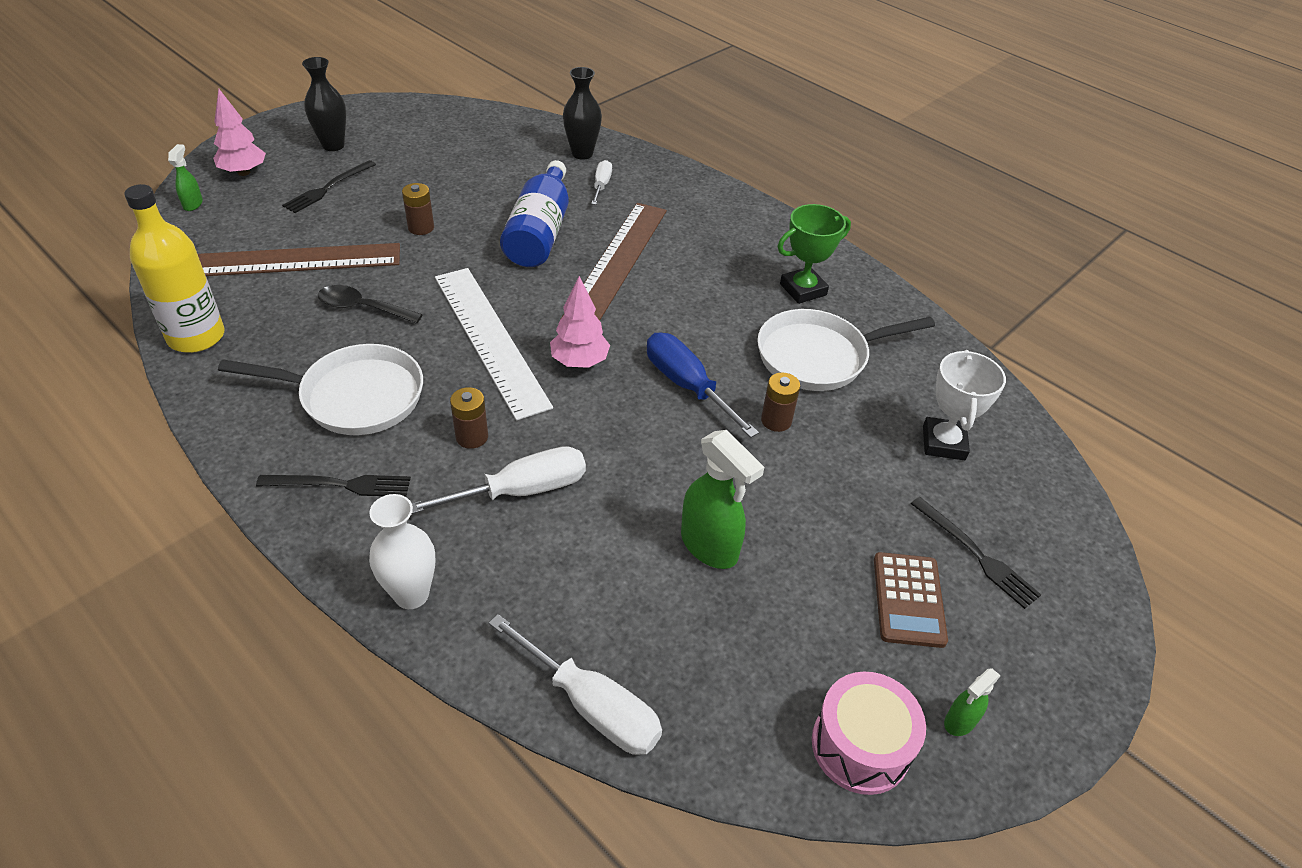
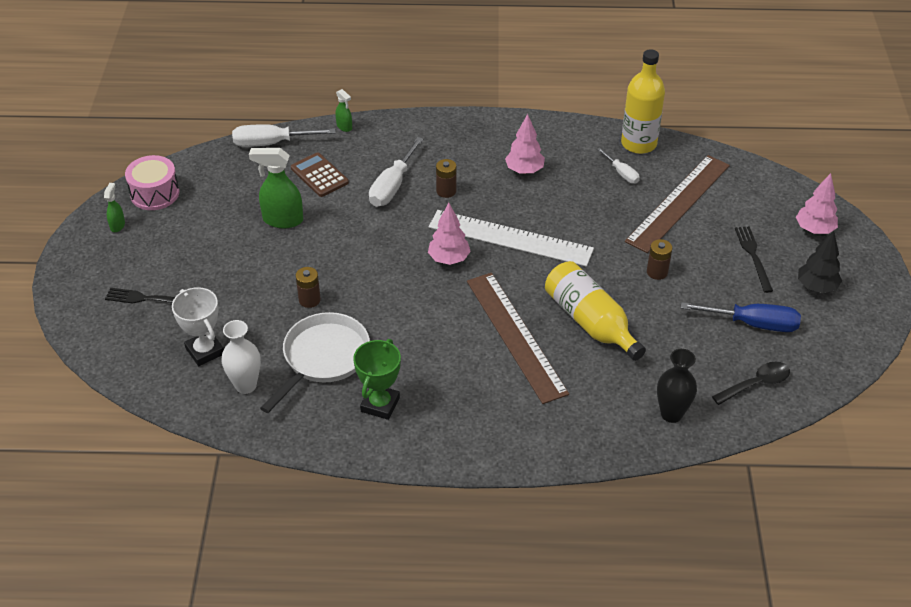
camera: 140 degrees right, 0 degrees up
(193, 204) = (790, 193): green spray bottle -> green spray bottle (344, 127)
(333, 145) = (816, 287): black vase -> black tree
(340, 485) = (469, 139): black fork -> none
(354, 396) = (524, 170): white pan -> pink tree
(362, 308) = (597, 207): black spoon -> black spoon (756, 384)
(411, 594) = (383, 129): white vase -> white vase (246, 385)
(540, 232) = (590, 322): blue bottle -> yellow bottle
(601, 185) = (614, 393): white screwdriver -> white screwdriver (621, 173)
(687, 386) = (377, 286): blue screwdriver -> blue screwdriver (753, 324)
(908, 600) = (170, 257): brown calculator -> brown calculator (319, 175)

